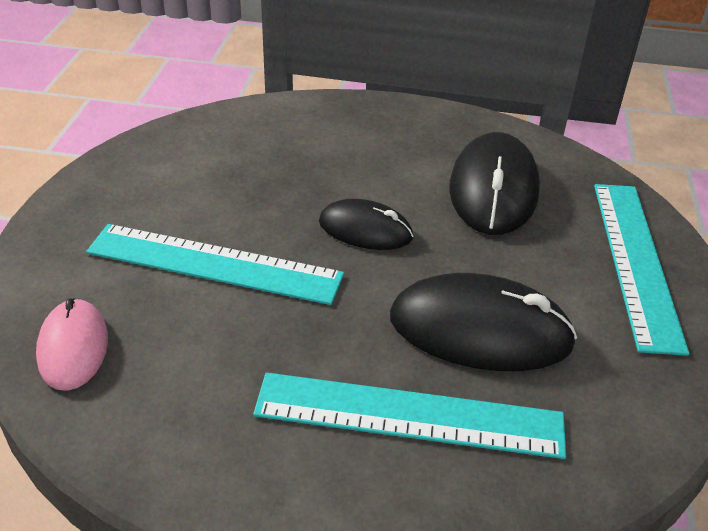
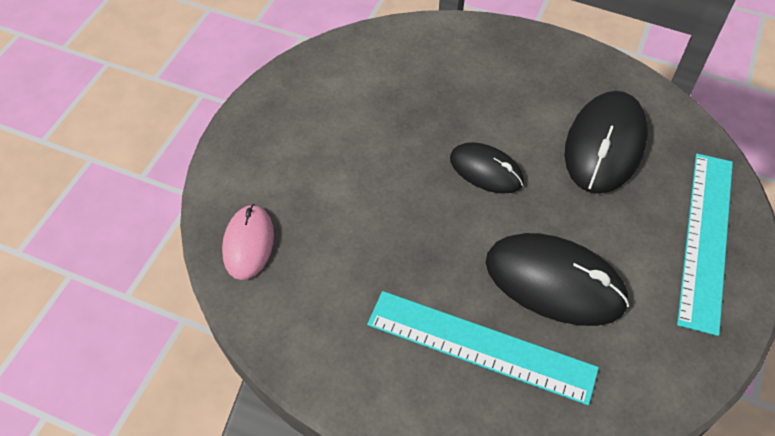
camera: 15 degrees right, 15 degrees up
(214, 264) = (360, 185): turquoise ruler -> none

